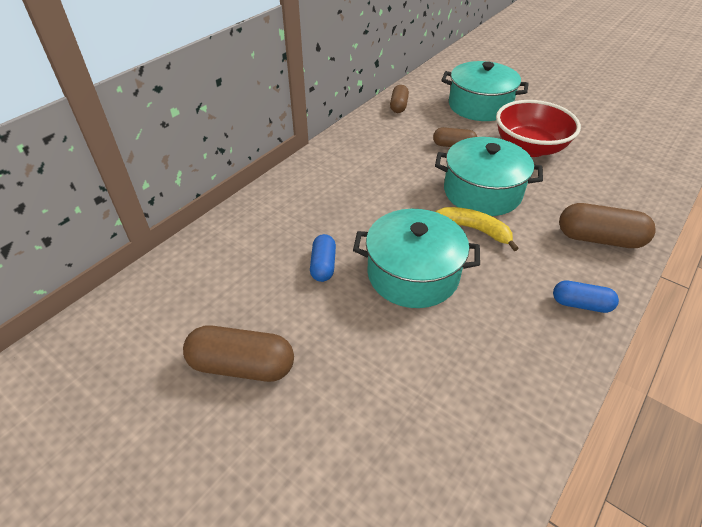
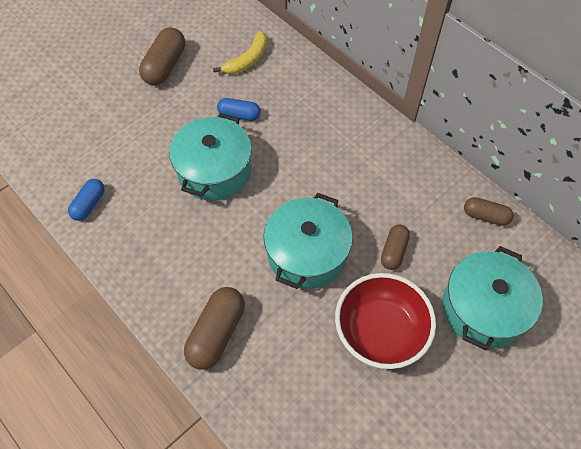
camera: 100 degrees right, 15 degrees up
(473, 229) = (255, 229): yellow banana -> yellow banana (247, 60)
(581, 304) = (148, 279): blue capsule -> blue capsule (89, 204)

